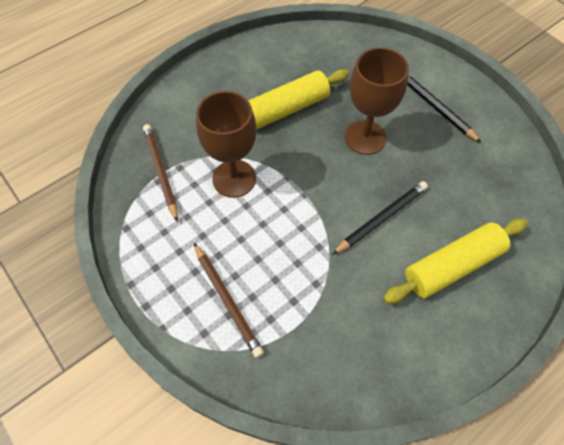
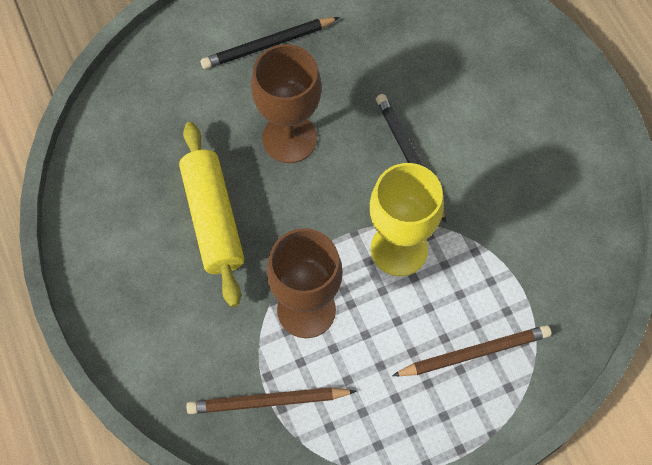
camera: 75 degrees left, 5 degrees up
(300, 227) = (399, 249): none -> yellow goblet
(452, 266) = (486, 107): yellow rolling pin -> none

